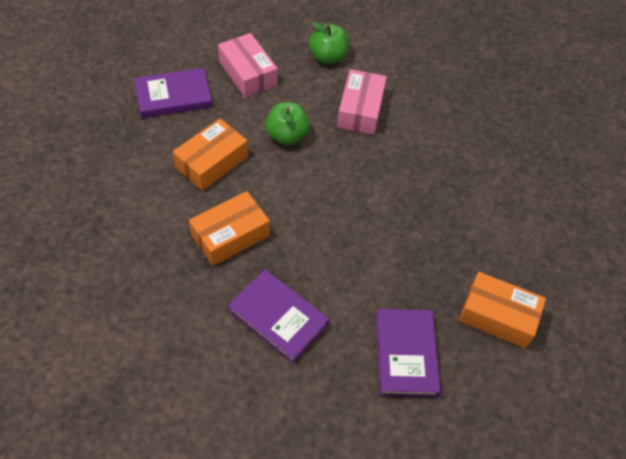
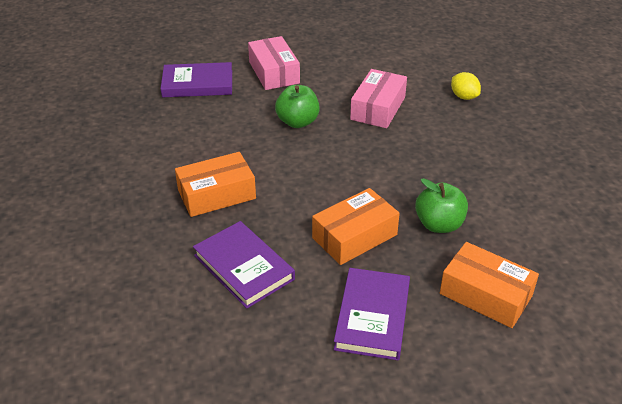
camera: 15 degrees right, 15 degrees down
(212, 162) = (217, 136): orange box -> orange box (354, 236)
(328, 57) = (356, 66): green apple -> green apple (439, 224)
(438, 87) = (464, 97): none -> yellow lemon

